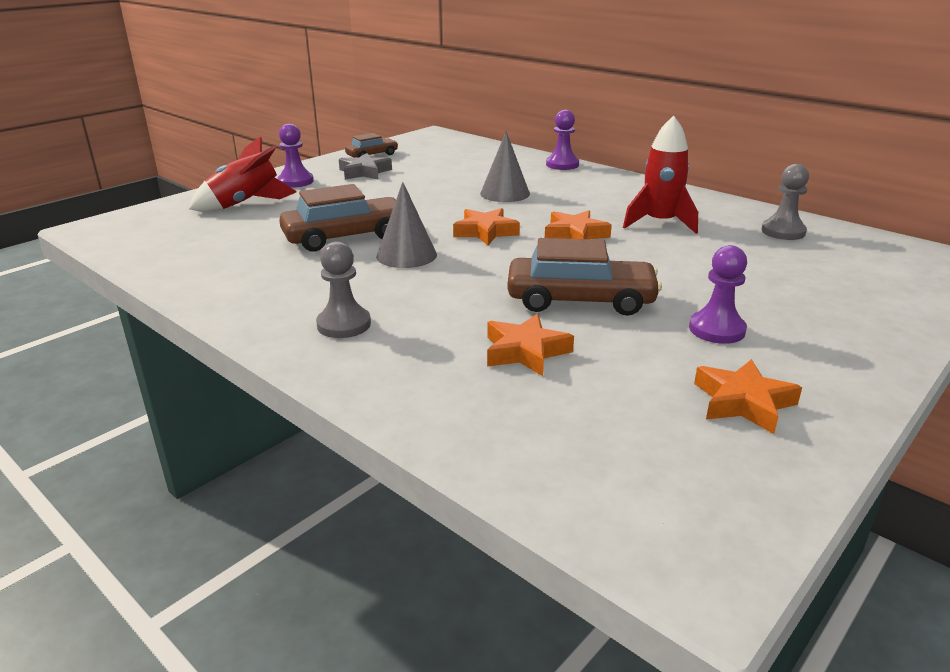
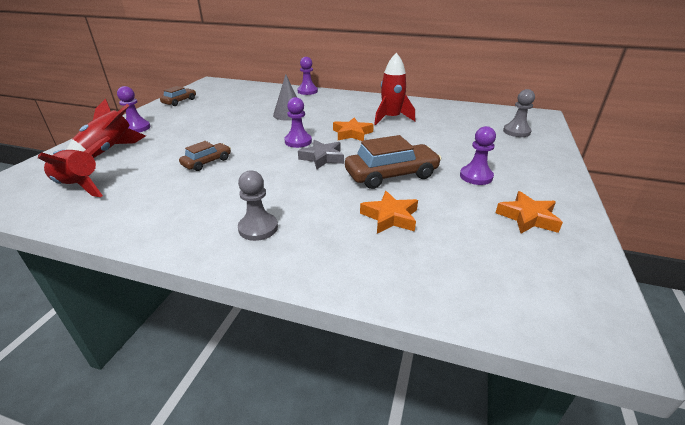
camera: 25 degrees left, 5 degrees up
(190, 237) = (80, 186): none -> red rocket
(346, 237) = (207, 162): brown car -> brown car, size x0.57
(364, 172) = (183, 114): grey star -> grey star (322, 158)
(406, 255) = (260, 167): grey cone -> none
(485, 232) = (298, 141): orange star -> purple pawn
(783, 232) = (454, 113): grey pawn -> grey pawn (516, 132)

